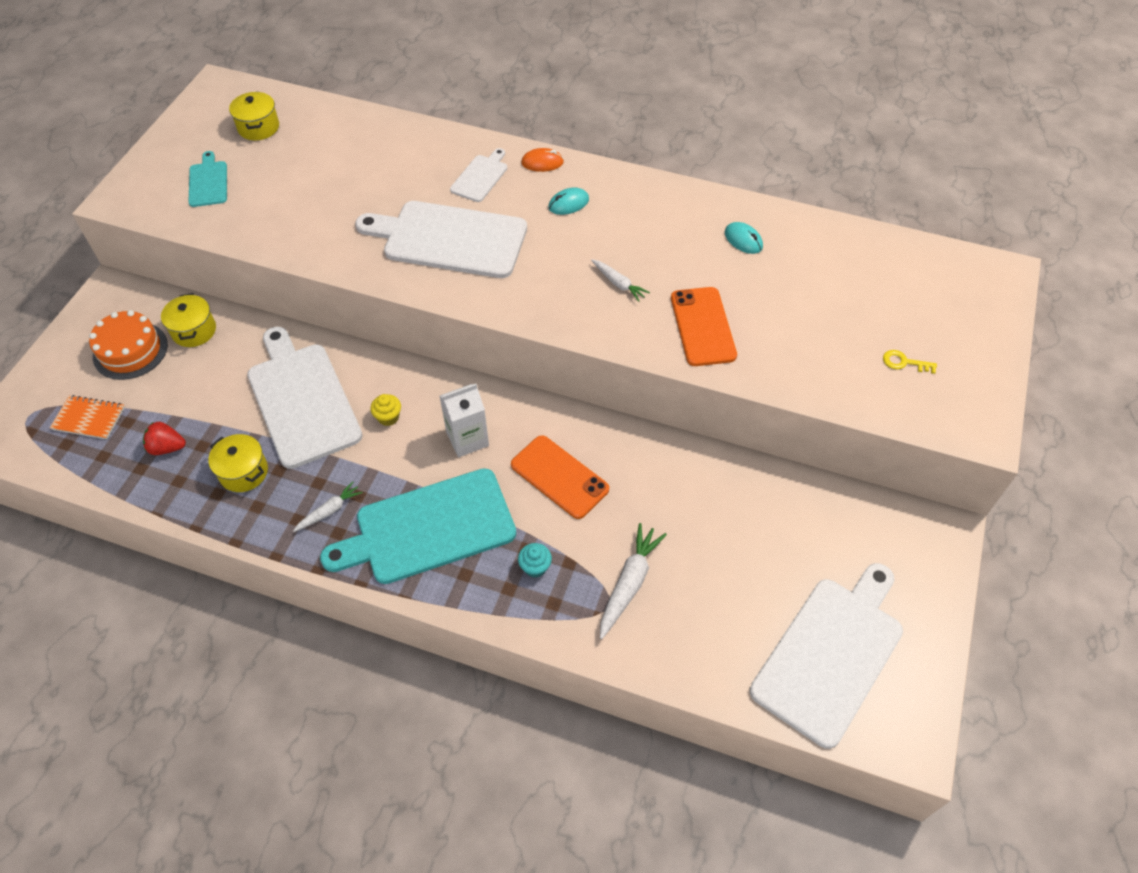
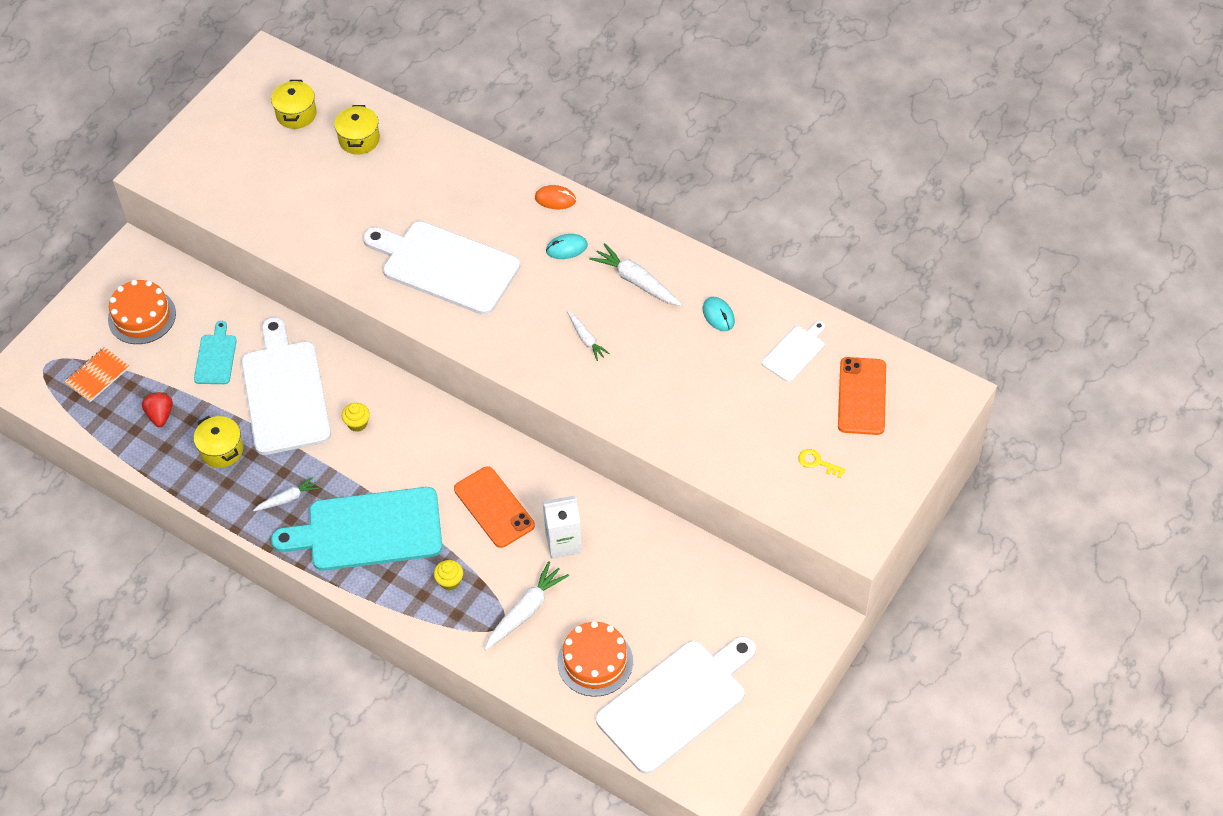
camera: 15 degrees right, 0 degrees up
(89, 418) = (97, 376): orange notebook -> orange notebook turned 75 degrees counterclockwise
(167, 447) = (160, 415): red strawberry -> red strawberry turned 60 degrees clockwise
(194, 331) = (201, 307): yellow pot -> yellow pot (359, 139)
(208, 182) = (239, 167): turquoise cutting board -> turquoise cutting board (216, 357)
(467, 439) = (422, 457): white carton -> white carton (563, 542)
(480, 177) = (492, 205): white cutting board -> white cutting board (795, 352)
(535, 567) = (449, 581): turquoise cupcake -> yellow cupcake
(650, 222) = (636, 282): none -> white carrot
(702, 326) = (648, 395): orange phone -> orange phone (862, 396)
(725, 625) = (595, 661): none -> orange cake

